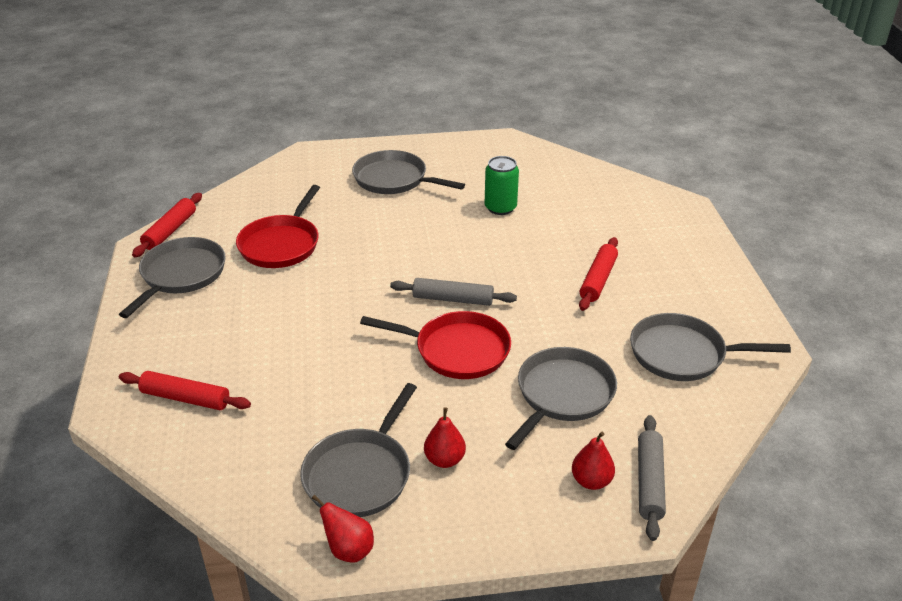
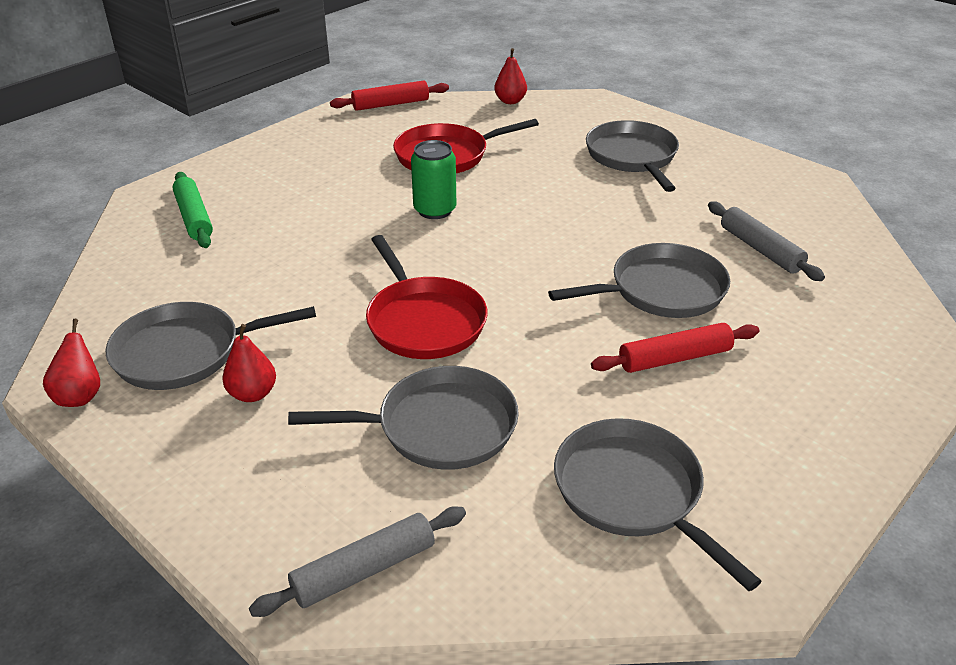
camera: 50 degrees right, 0 degrees up
(181, 275) = (342, 137): grey pan -> grey pan (662, 290)
(185, 398) = (194, 218): red rolling pin -> green rolling pin
(453, 299) = (499, 280): grey rolling pin -> grey rolling pin (760, 249)
(500, 208) = (693, 234): green can -> green can (435, 210)
(591, 481) = (319, 518): red pear -> red pear (510, 101)

